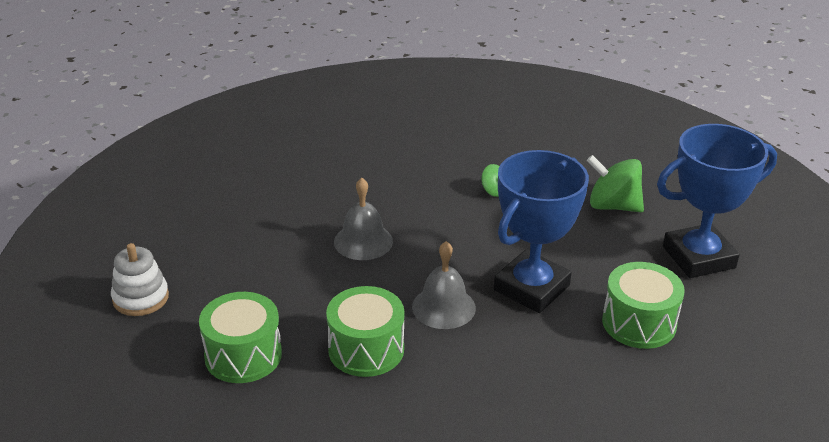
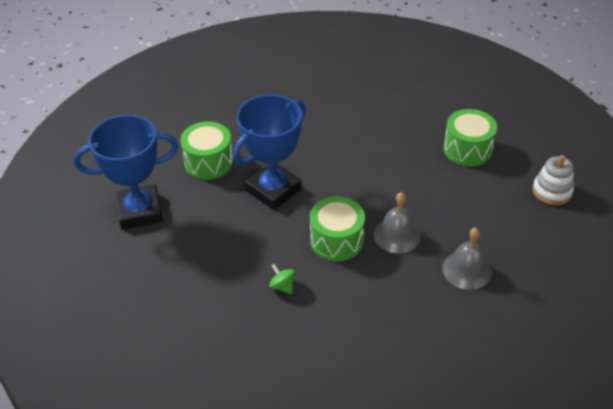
camera: 175 degrees left, 10 degrees up
(366, 349) = (389, 150): green drum -> green drum (336, 240)
(443, 307) = (337, 177): grey bell -> grey bell (467, 270)
(613, 206) = (183, 265): green spinning top -> none

